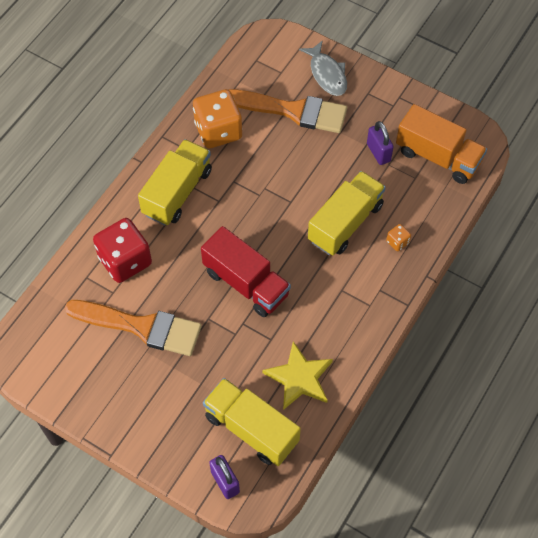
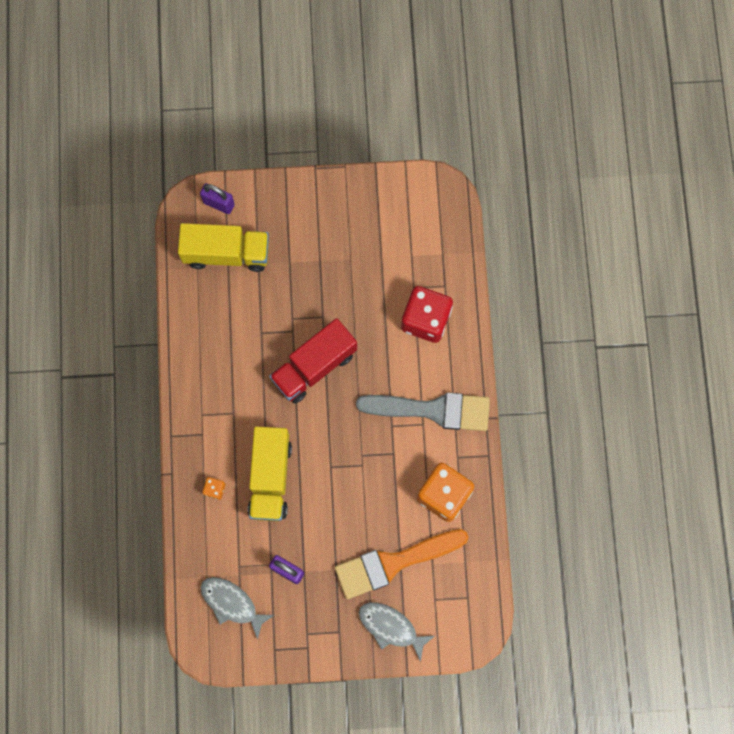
camera: 145 degrees right, 15 degrees up
(141, 327) = (369, 275): orange brush -> none
(177, 192) = (432, 410): yellow truck -> grey brush
(246, 283) = (314, 367): red truck -> red truck turned 45 degrees counterclockwise
(299, 378) = (217, 316): yellow star -> none
(438, 156) = (232, 603): orange truck -> grey fish

